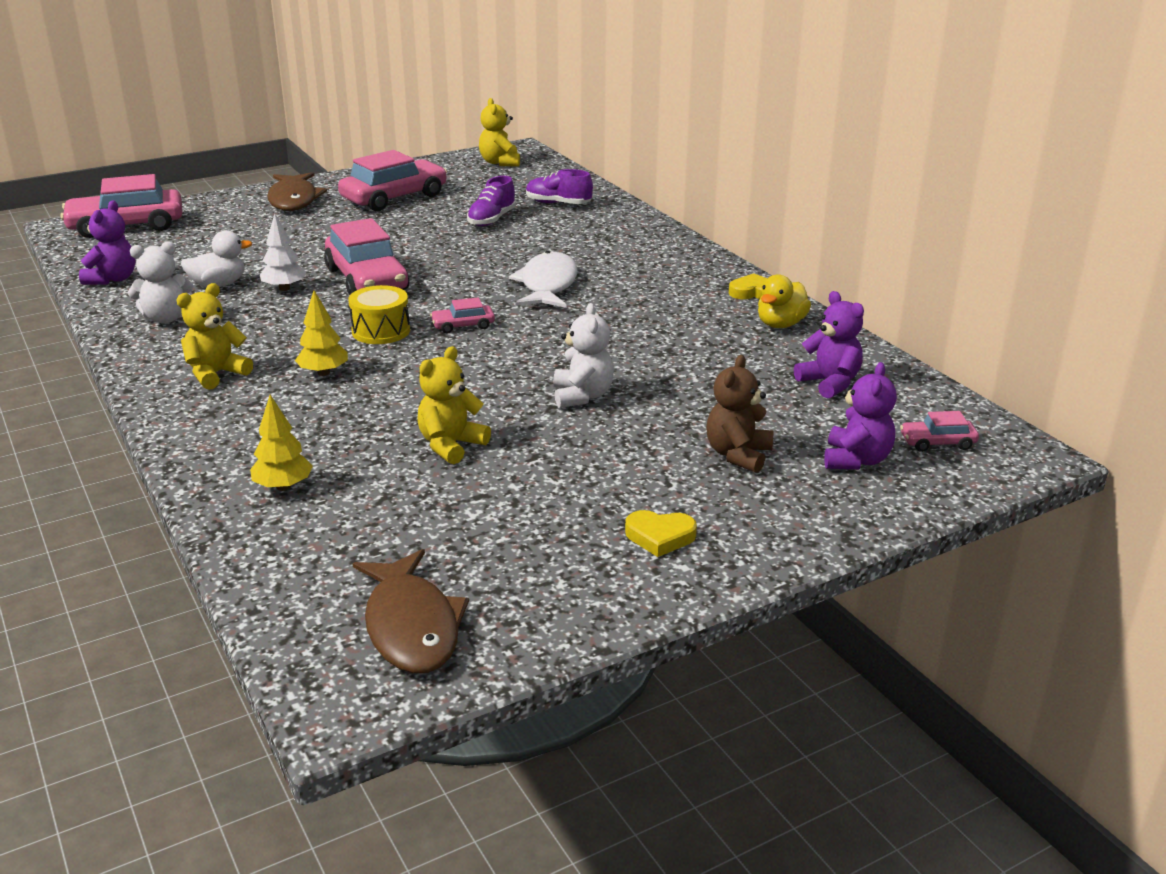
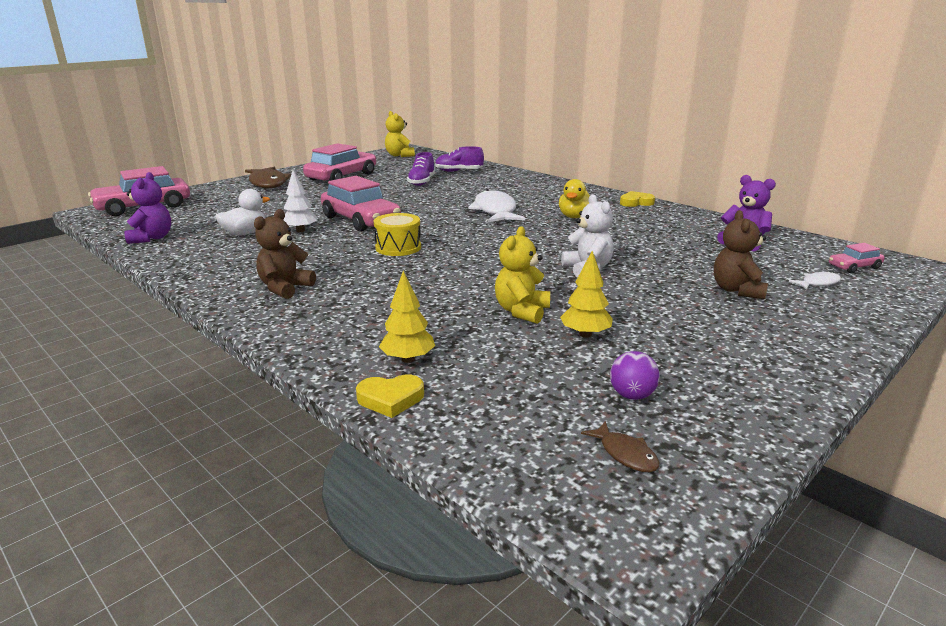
camera: 15 degrees left, 5 degrees down
(166, 318) = (215, 257): white teddy bear -> none
(216, 374) = (285, 288): yellow teddy bear -> brown teddy bear
(323, 373) = (375, 277): yellow tree -> yellow tree (585, 334)
(411, 626) = (625, 454): brown fish -> brown fish, size x0.46
(463, 325) = (457, 238): pink car -> none
(477, 567) = (632, 395): none -> purple ball
(660, 536) = (747, 350): yellow heart -> yellow heart (390, 399)
(780, 324) = (673, 216): yellow duck -> yellow duck (575, 217)
(856, 460) = (818, 283): purple teddy bear -> white fish

